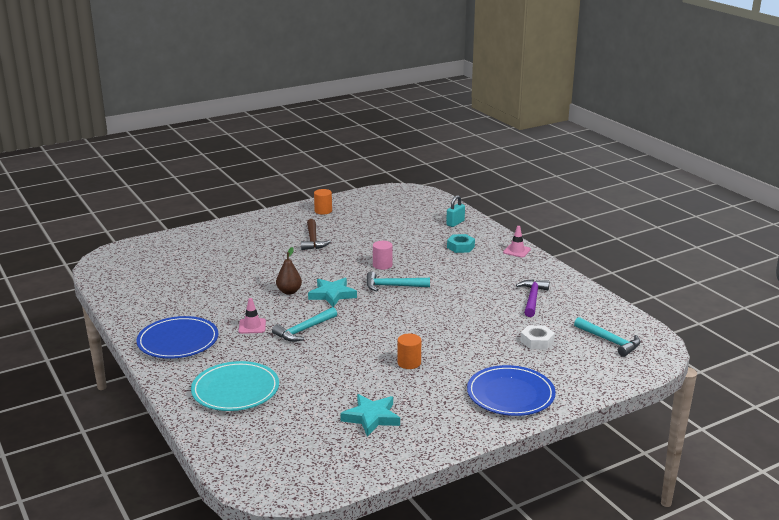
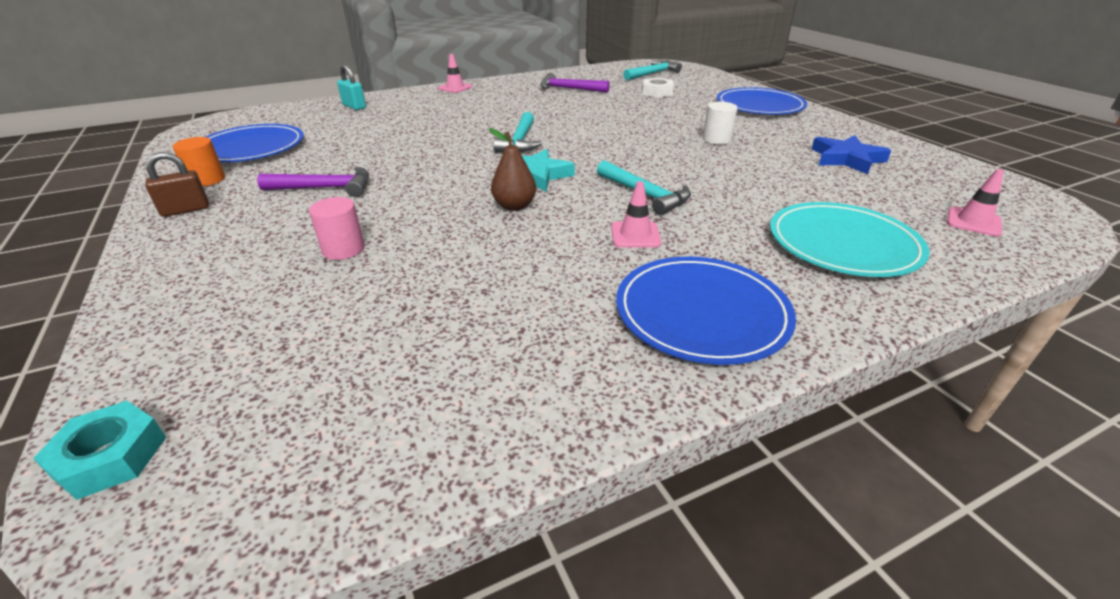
camera: 85 degrees left, 10 degrees up
(259, 447) = (973, 222): none -> pink traffic cone
(287, 215) = (185, 210): none -> brown padlock
(313, 240) = (325, 188): brown hammer -> purple hammer
(369, 210) = (250, 148): none -> blue plate
(371, 417) = (846, 159): turquoise star -> blue star
(382, 265) = (453, 145): pink cylinder -> pink cylinder (343, 249)
(409, 363) = (716, 139): orange cylinder -> white cylinder
(460, 247) = (427, 107): turquoise nut -> turquoise nut (110, 457)

